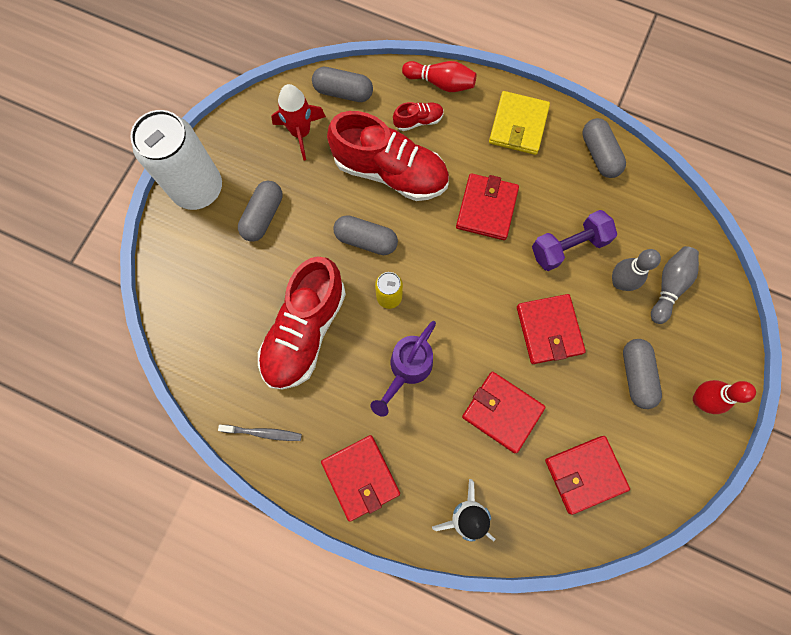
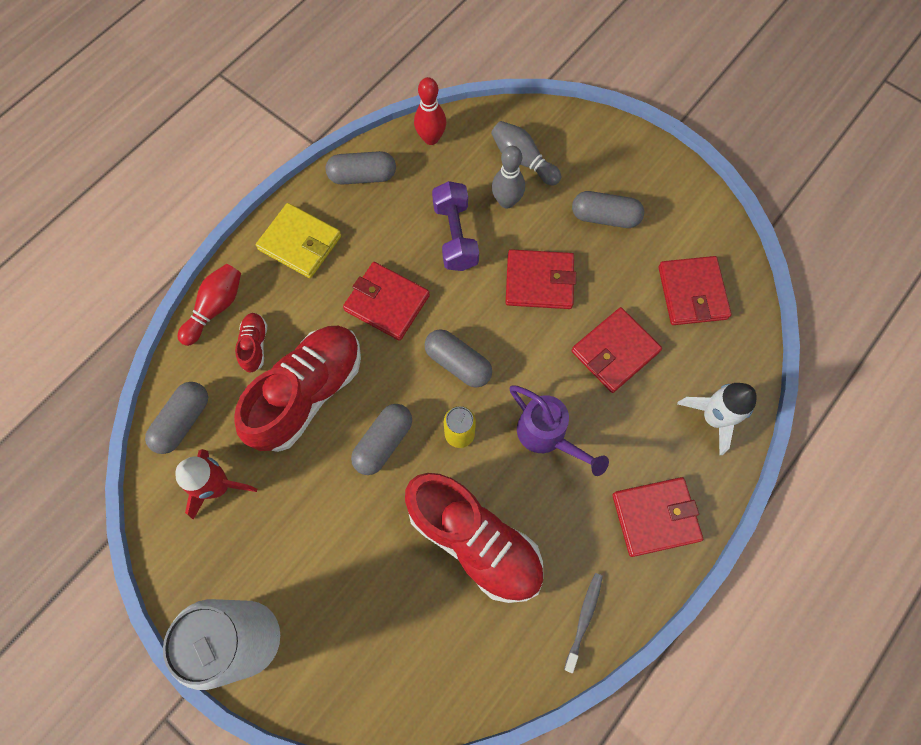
camera: 75 degrees left, 5 degrees down
(263, 216) = (314, 559): grey capsule -> grey capsule (458, 363)
(700, 399) = (640, 171): red bowling pin -> red bowling pin (431, 138)

